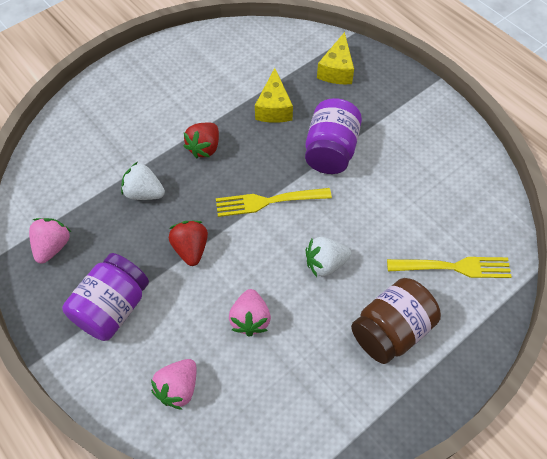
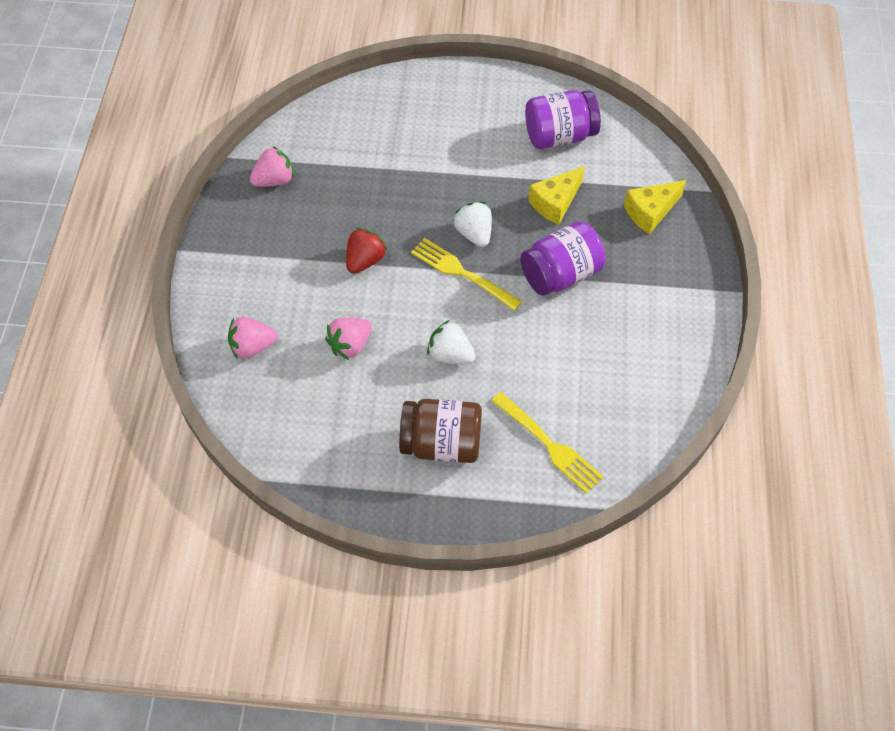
camera: 45 degrees right, 0 degrees up
(113, 308) = (268, 256): purple jar -> purple jar (559, 136)
(144, 193) = (377, 191): white strawberry -> white strawberry (474, 234)
(204, 148) = (461, 192): red strawberry -> none

